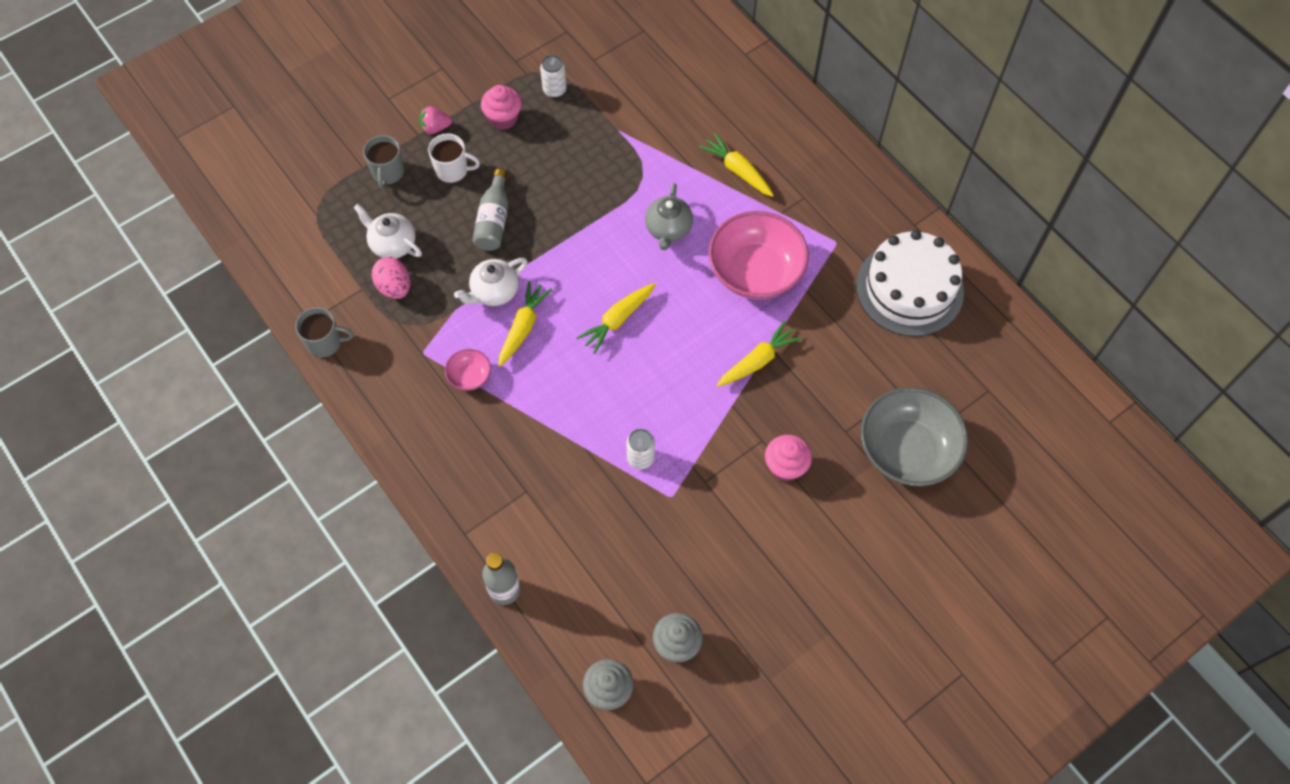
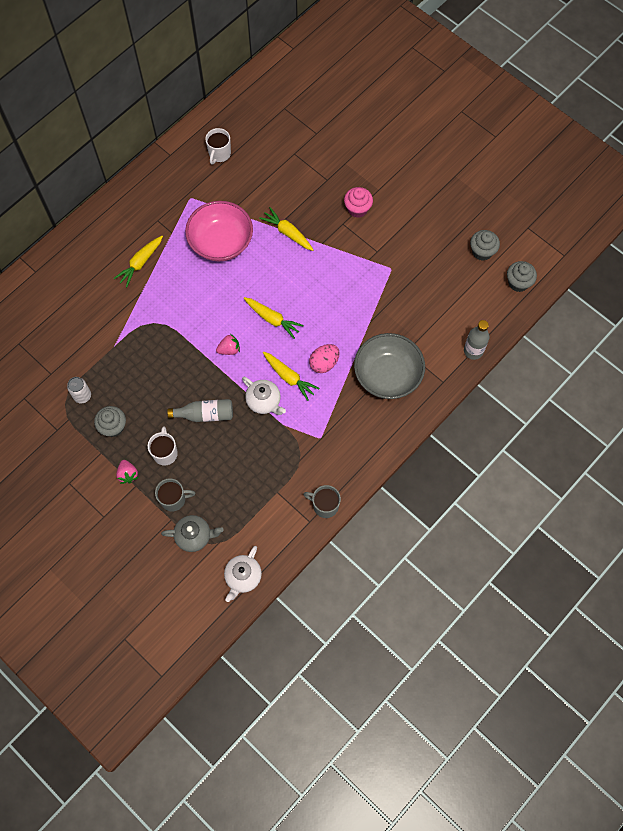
camera: 100 degrees left, 5 degrees up
(325, 342) = (325, 505): grey mug -> grey mug turned 60 degrees counterclockwise
(392, 244) = (236, 480): white teapot -> white teapot (243, 577)
(394, 287) = (272, 469): pink egg -> pink egg (324, 363)
(469, 376) = (332, 403): pink bowl -> none
(503, 118) = (113, 427): pink cupcake -> grey cupcake
(523, 327) = (289, 377): yellow carrot -> yellow carrot turned 150 degrees counterclockwise
(582, 260) = (229, 349): none -> pink strawberry
(640, 458) = (369, 289): white can -> none
(668, 229) = (195, 299): grey teapot -> grey teapot (194, 536)
(907, 450) = (333, 147): grey bowl -> grey bowl (387, 375)
(909, 289) = (219, 154): white cake -> white mug

